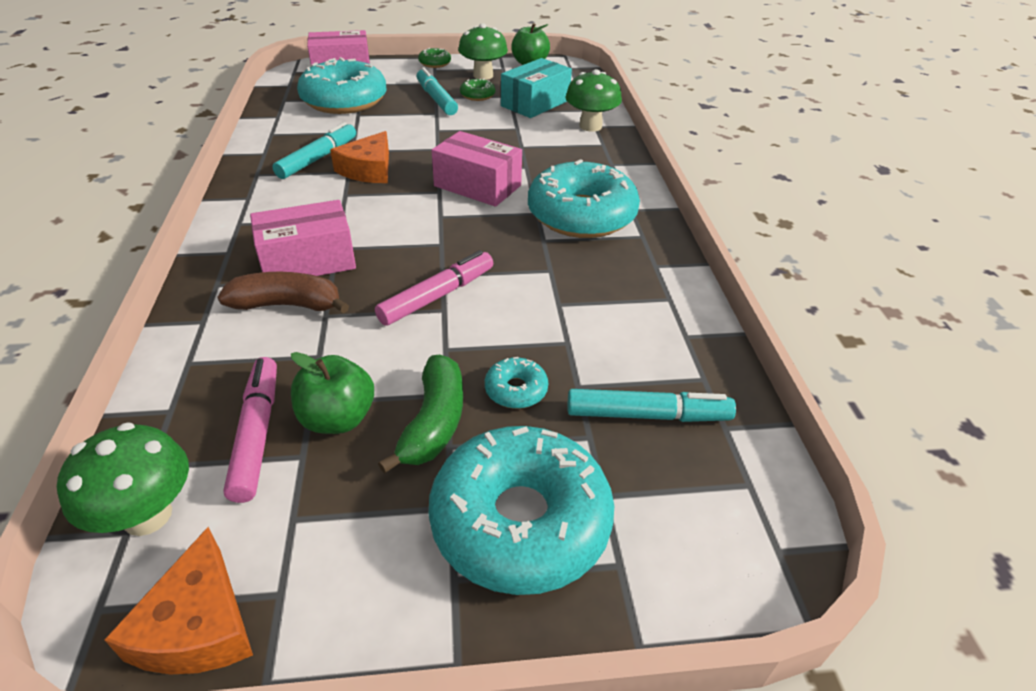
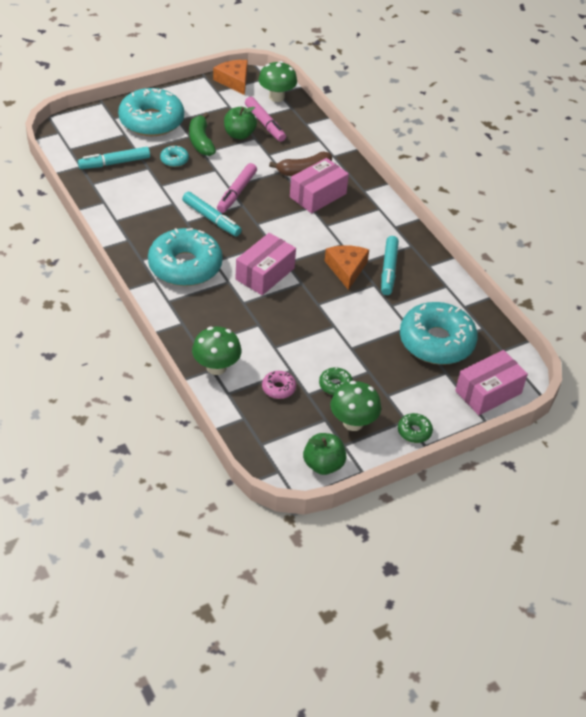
camera: 155 degrees right, 5 degrees up
(436, 99) = (366, 368): turquoise marker -> turquoise marker (211, 219)
(477, 186) = (265, 274): pink box -> pink box turned 60 degrees counterclockwise
(535, 103) = (278, 388): turquoise box -> pink donut

